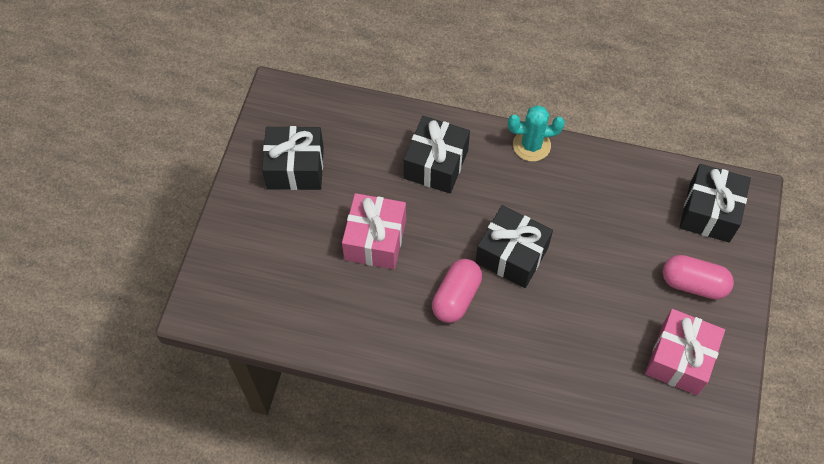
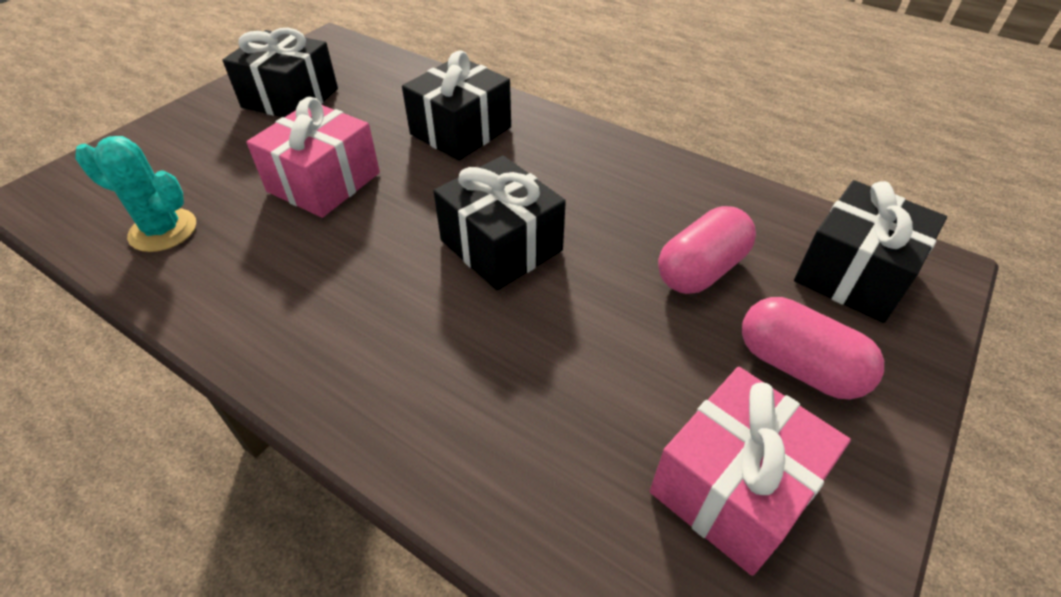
camera: 20 degrees right, 15 degrees down
(456, 297) = (383, 273): pink capsule -> pink capsule (701, 269)
(531, 145) = (599, 141): turquoise cactus -> turquoise cactus (163, 230)

